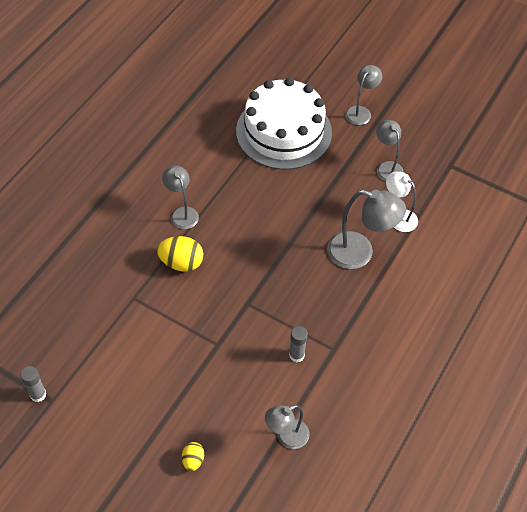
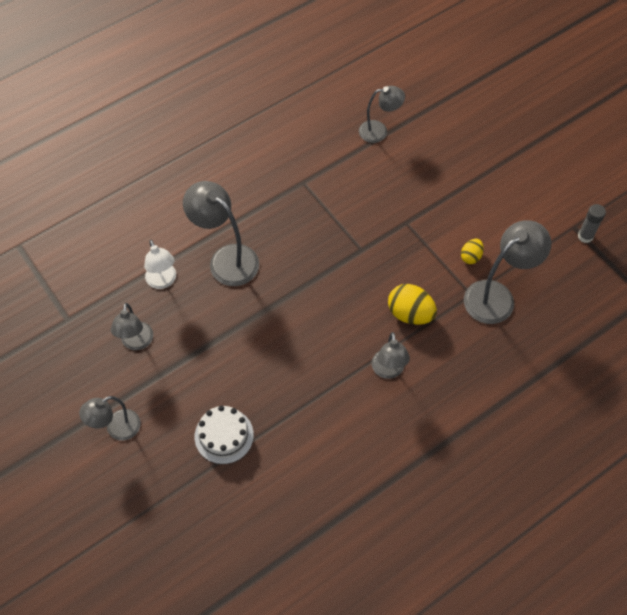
camera: 155 degrees left, 5 degrees up
(109, 304) = (497, 296): none -> grey lamp
(193, 460) = (463, 141): yellow egg -> yellow egg (471, 256)
(284, 132) = (224, 435): white cake -> white cake, size x0.48
(296, 355) = (338, 189): grey glue stick -> none

